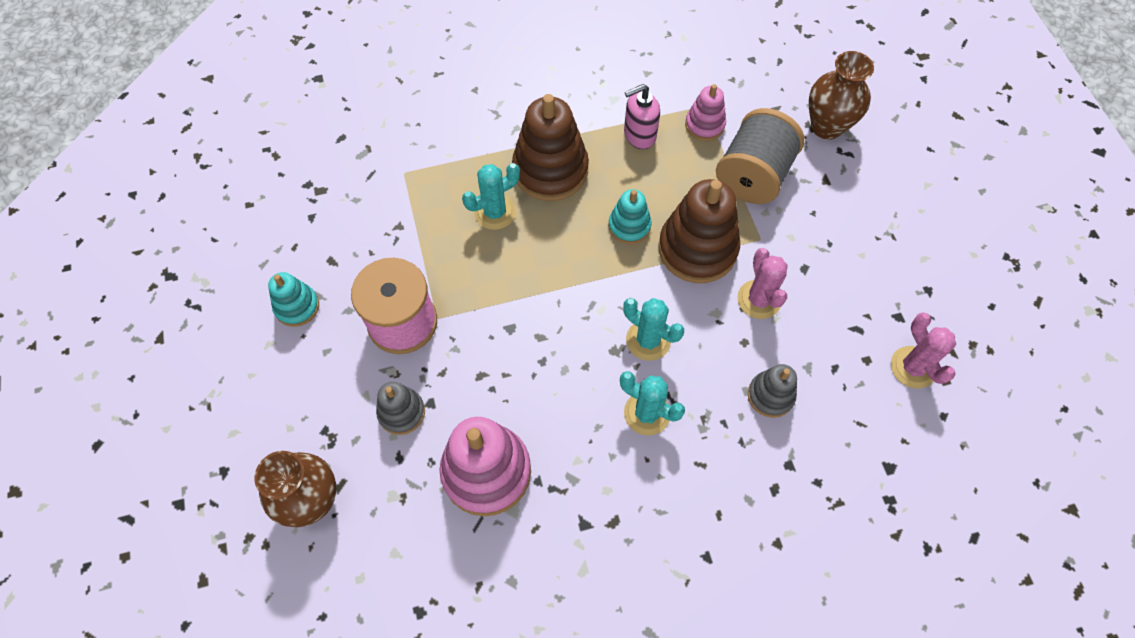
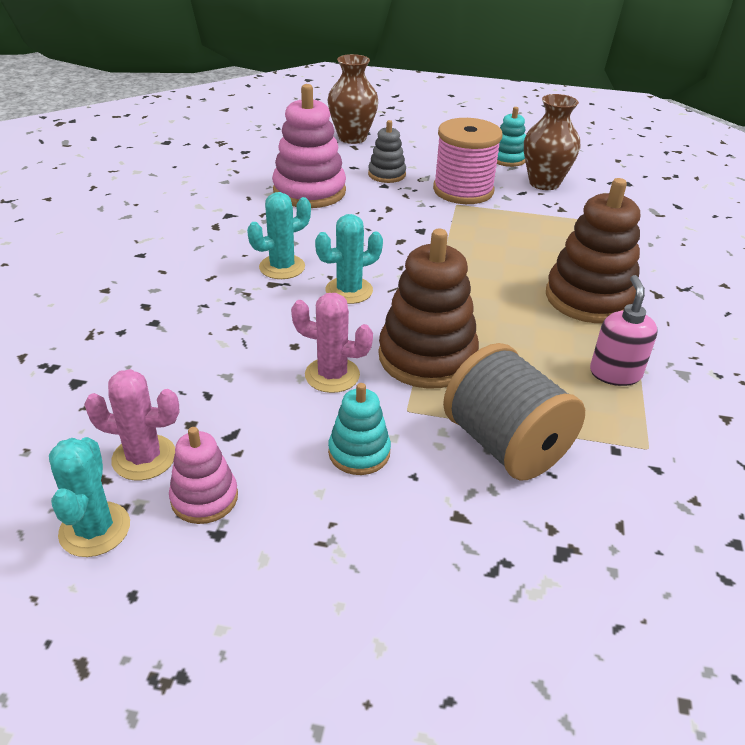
camera: 115 degrees right, 25 degrees down
(495, 212) = (550, 254): turquoise cactus -> turquoise cactus (95, 529)
(629, 226) = (487, 323): turquoise stacking toy -> turquoise stacking toy (359, 452)
(704, 125) = (612, 435): pink stacking toy -> pink stacking toy (204, 498)
(770, 395) = (226, 338): grey stacking toy -> none
(826, 126) = (559, 570): brown vase -> brown vase (544, 183)

